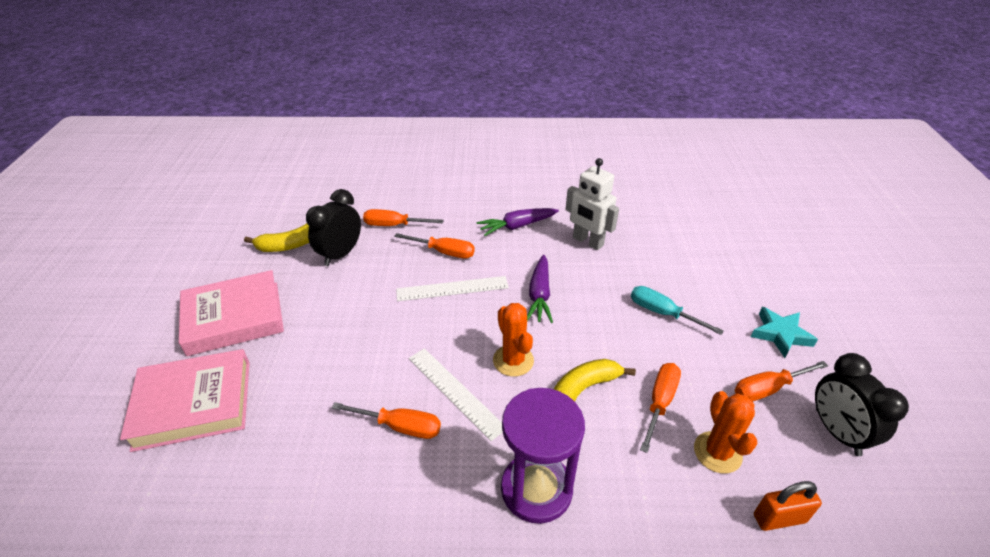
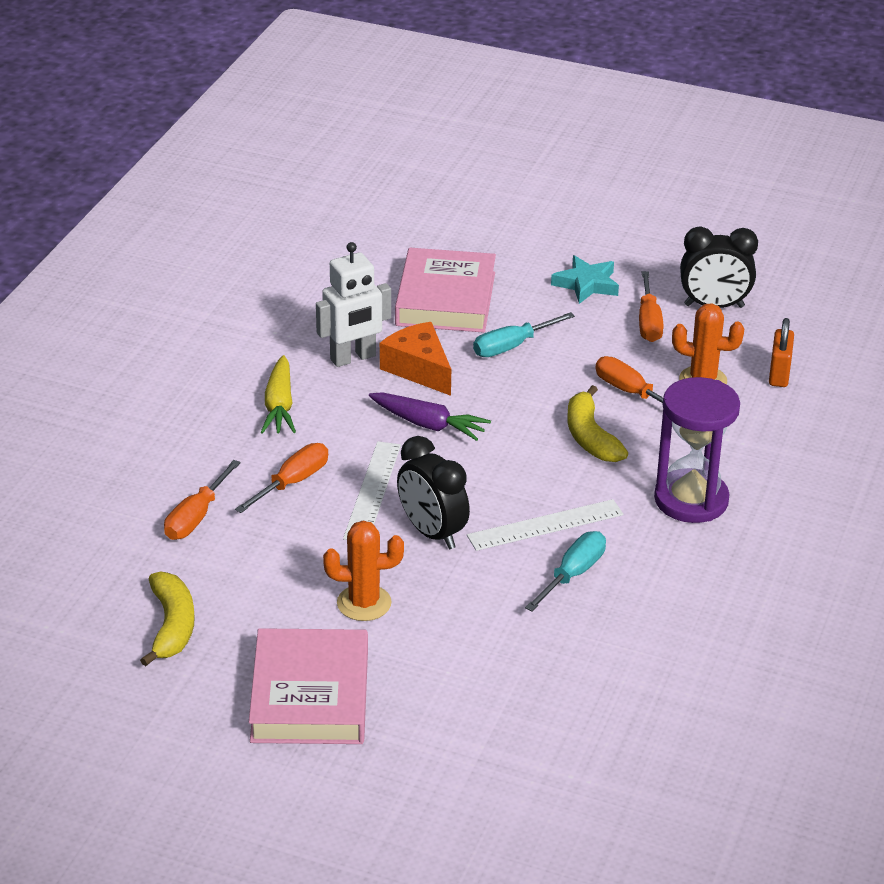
camera: 70 degrees left, 5 degrees down
(194, 404) = (454, 737): pink book -> pink book (445, 299)
(340, 254) = (231, 579): black clock -> black clock (432, 533)
(399, 426) = (572, 575): orange screwdriver -> turquoise screwdriver
(513, 360) = (522, 472): orange cactus -> orange cactus (364, 603)
(517, 226) = (279, 406): purple carrot -> yellow carrot
(598, 273) = (418, 369): none -> orange cheese

